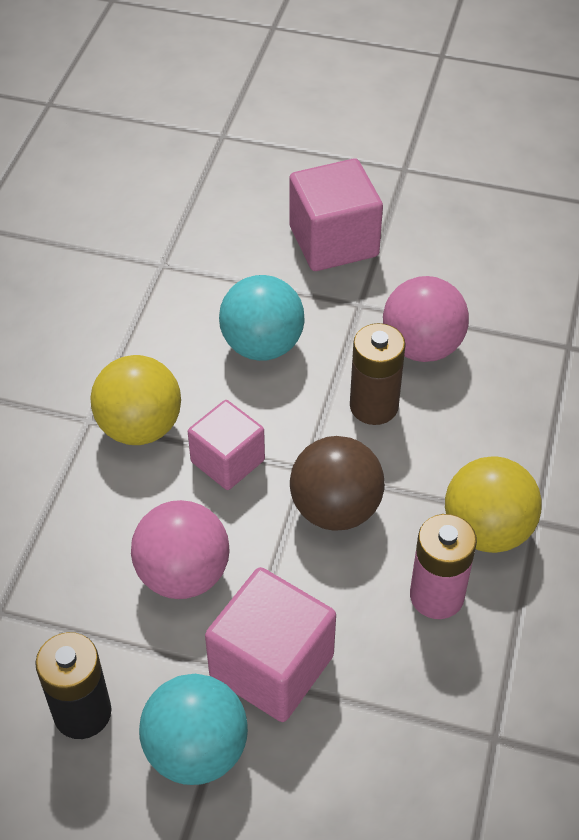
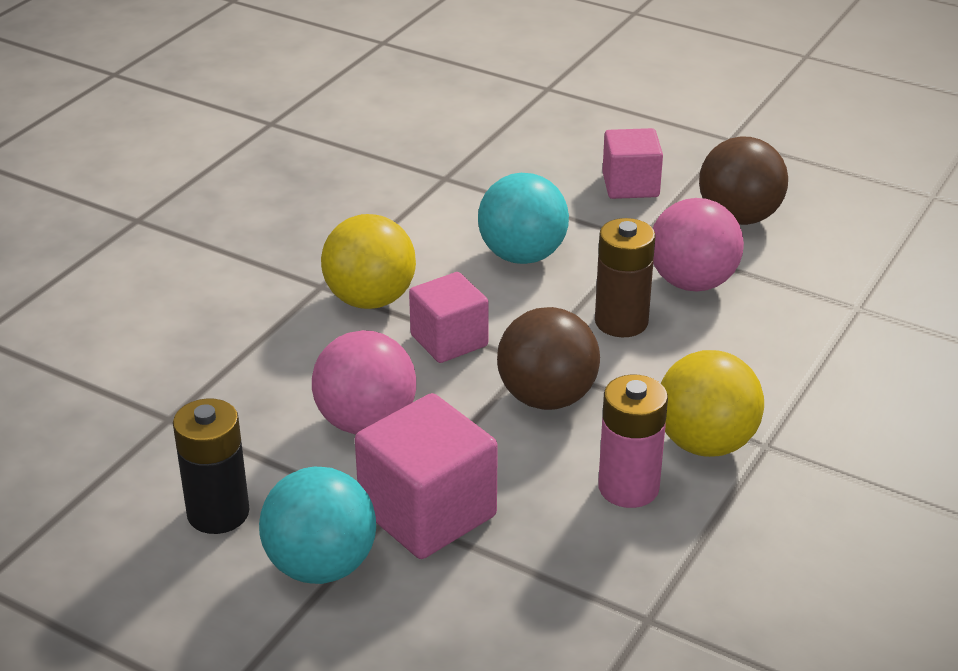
camera: 15 degrees right, 15 degrees down
(333, 241) = (630, 185): pink cube -> pink cube, size x0.66
(440, 262) = (739, 217): none -> brown ball

